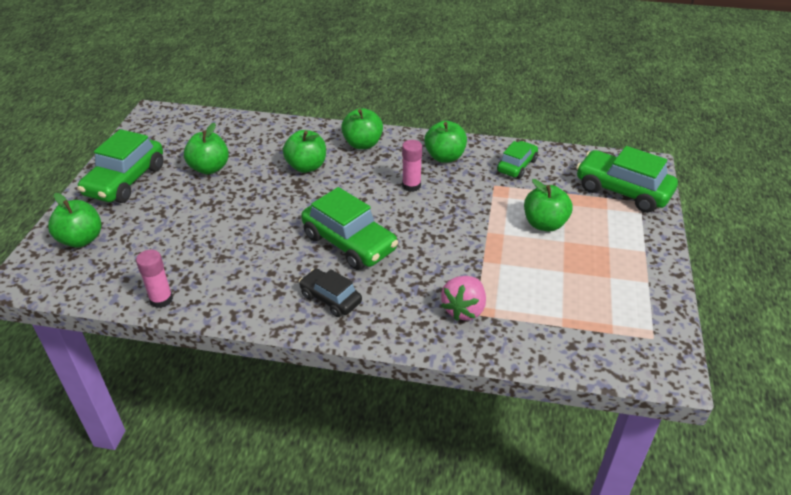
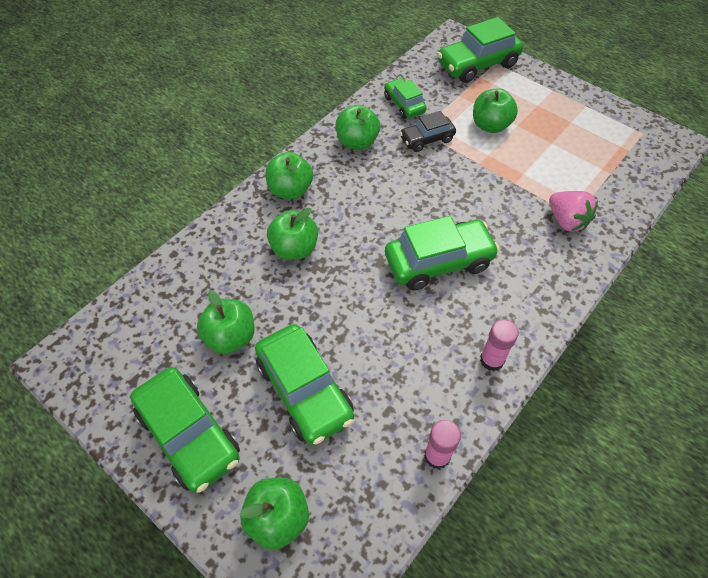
camera: 60 degrees left, 15 degrees up
(184, 216) = (305, 390): none -> green car
(330, 299) = (509, 306): black car -> black car (427, 139)
(411, 186) = (383, 183): pink glue stick -> pink glue stick (492, 360)

